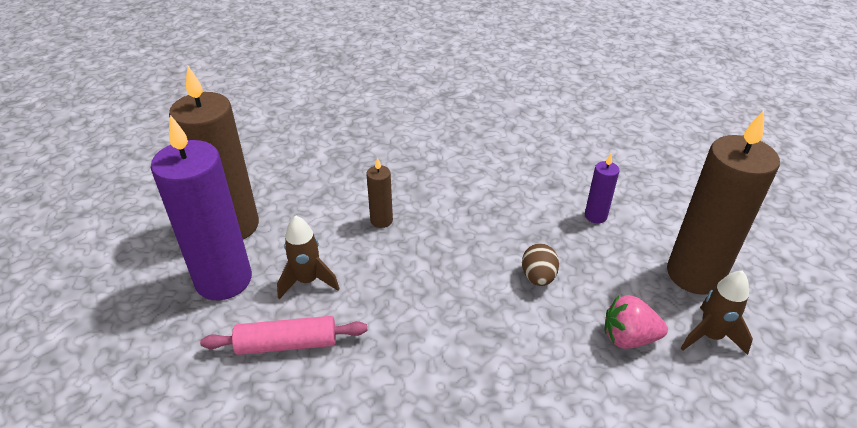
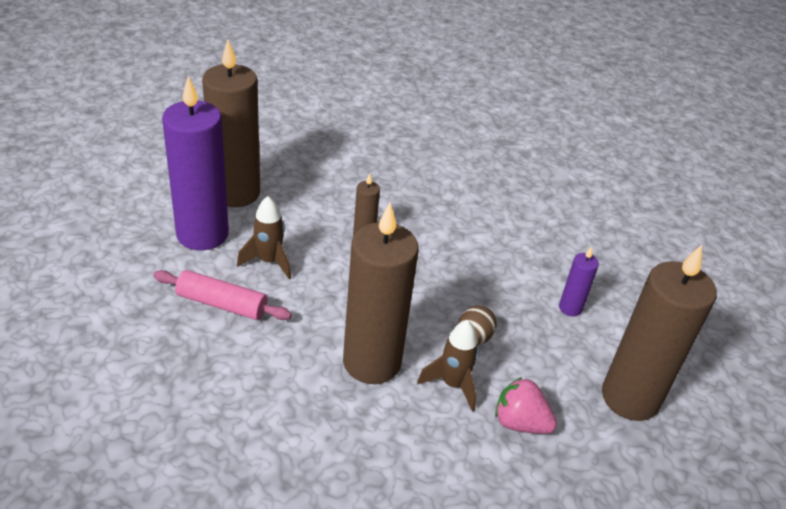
camera: 20 degrees right, 0 degrees up
(466, 339) = (372, 362): none -> brown candle
(710, 336) = (601, 455): brown rocket -> brown rocket (453, 384)

